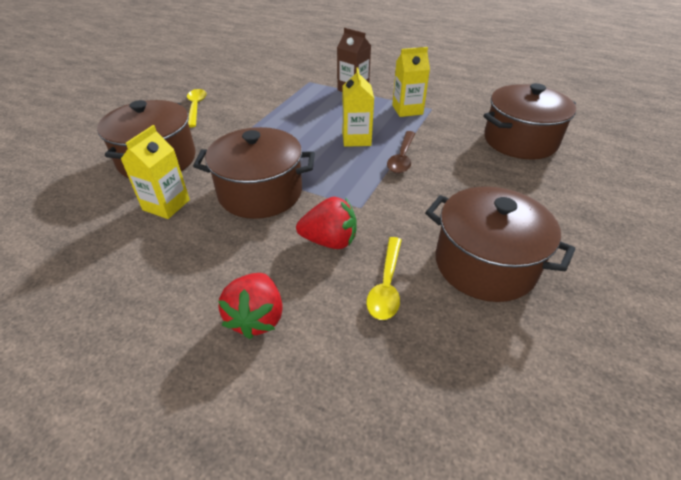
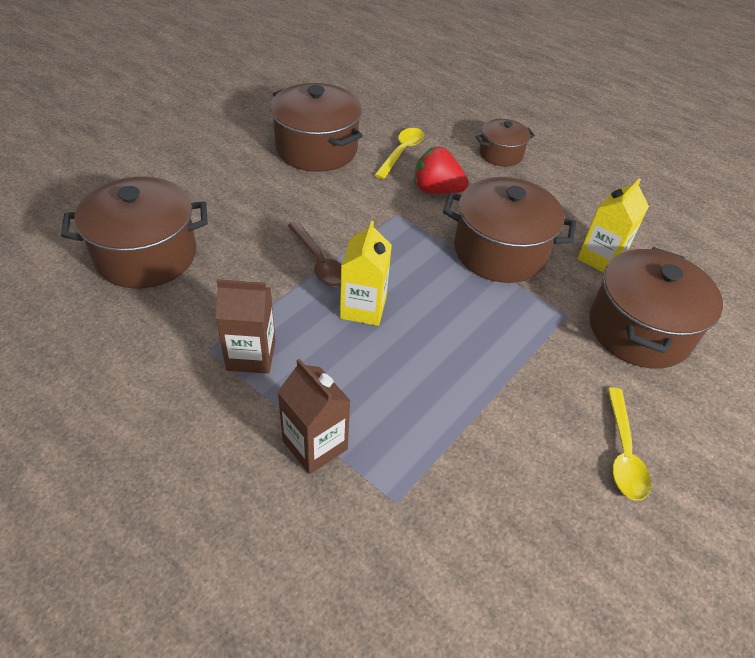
camera: 170 degrees left, 5 degrees up
(256, 318) = (500, 154): red strawberry -> brown pot
(402, 158) = (319, 262): brown spoon -> brown spoon turned 120 degrees clockwise
(407, 110) = (251, 355): yellow carton -> brown carton

